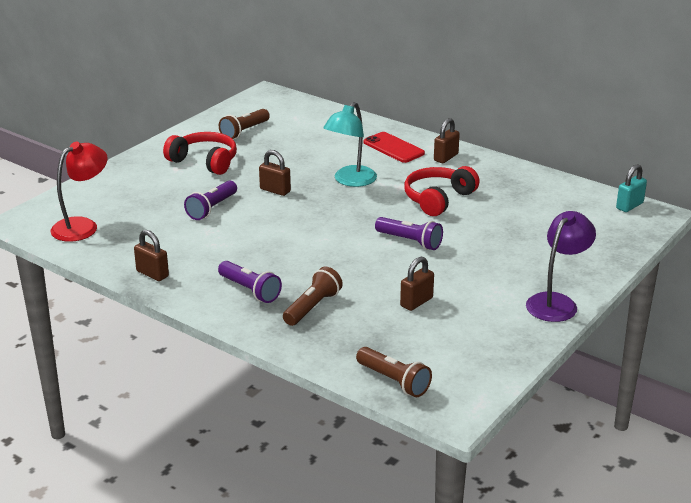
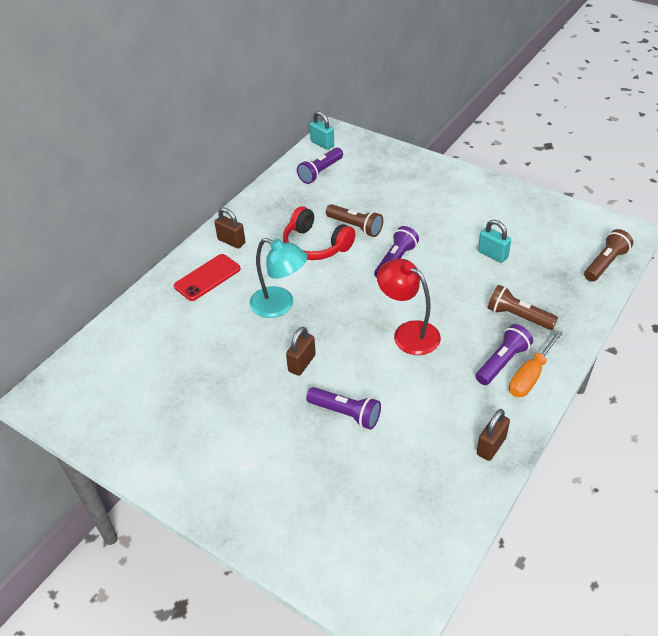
camera: 90 degrees left, 15 degrees up
(82, 226) = (399, 539): red lamp -> red lamp (408, 333)
(204, 161) = (229, 437): red headphones -> none
(228, 304) = (530, 376): none -> orange screwdriver
(244, 132) = (150, 407): brown flashlight -> brown flashlight (355, 227)
(416, 302) = (492, 254): brown padlock -> turquoise padlock
(556, 302) = (473, 184): purple lamp -> none
(569, 204) = (320, 172): none -> purple flashlight

